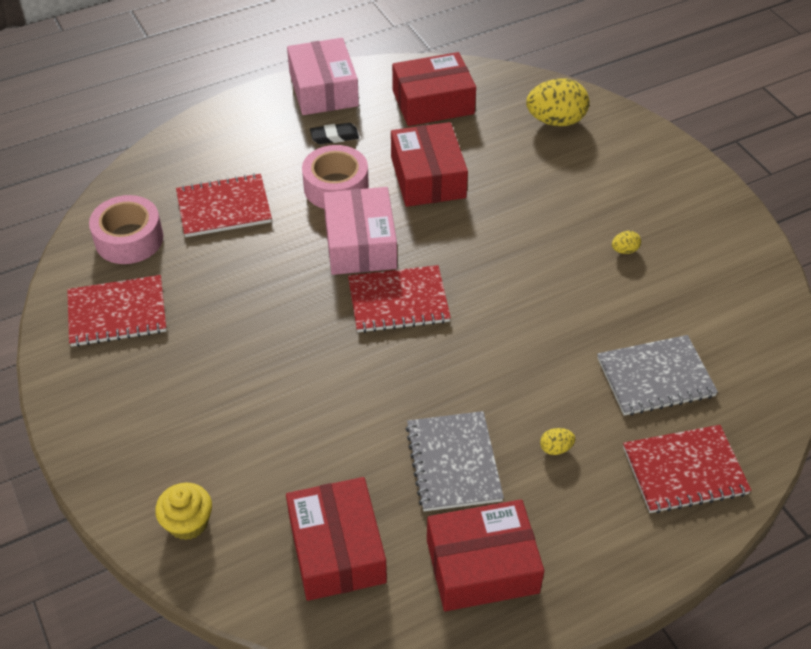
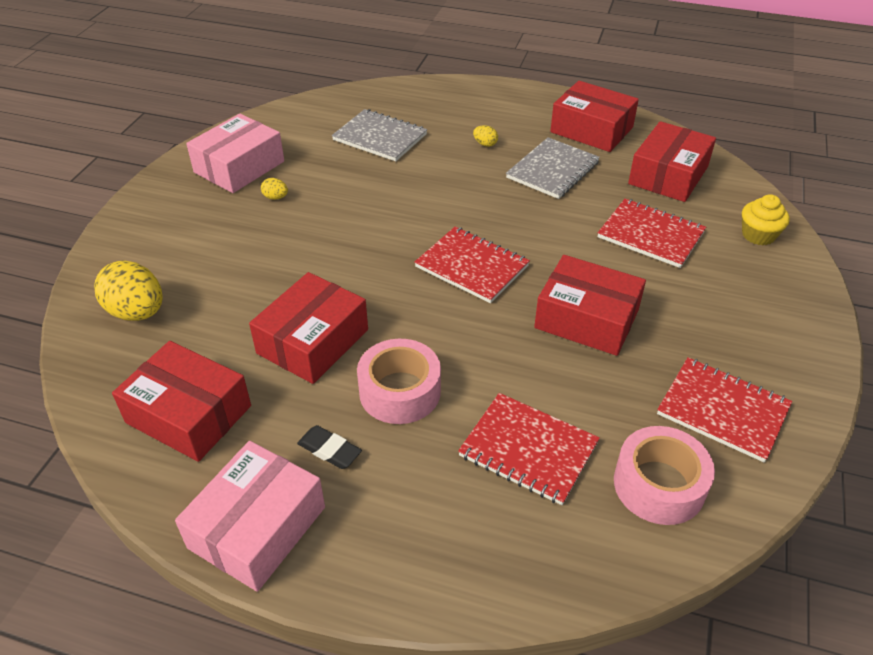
camera: 135 degrees left, 5 degrees down
(268, 318) = (586, 319): none -> red box
(360, 243) = (445, 326): pink box -> pink box (239, 167)
(684, 471) = (433, 103): red notebook -> red notebook (650, 235)

